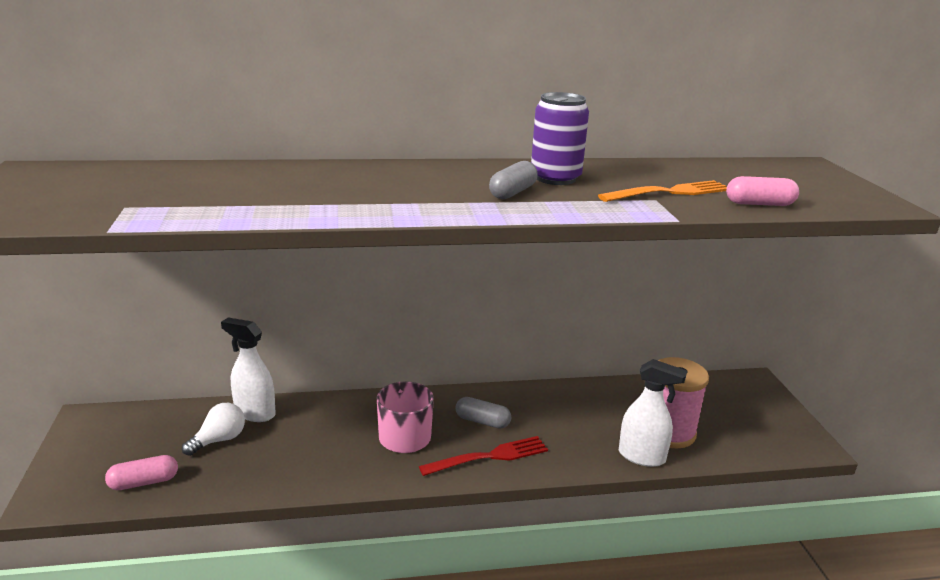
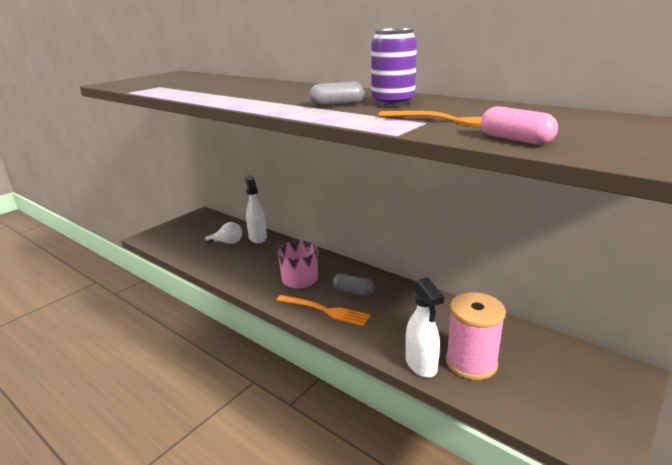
camera: 50 degrees right, 0 degrees up
(144, 482) = (179, 246): pink capsule -> none
(482, 421) = (353, 291): grey capsule -> grey capsule turned 45 degrees counterclockwise
(489, 457) = (325, 310): red fork -> orange fork

